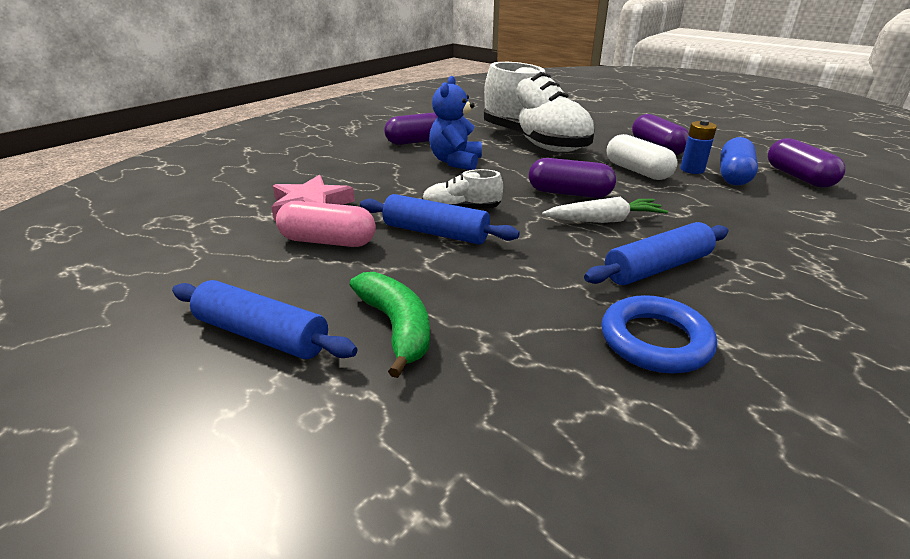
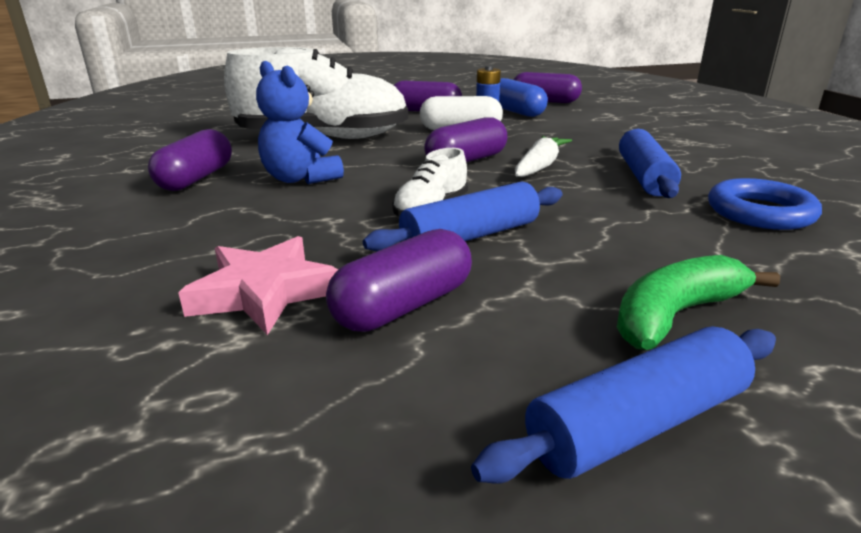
camera: 55 degrees left, 5 degrees down
(328, 241) = (404, 306): pink capsule -> purple capsule
(396, 327) = (675, 315): green banana -> green banana turned 45 degrees counterclockwise

